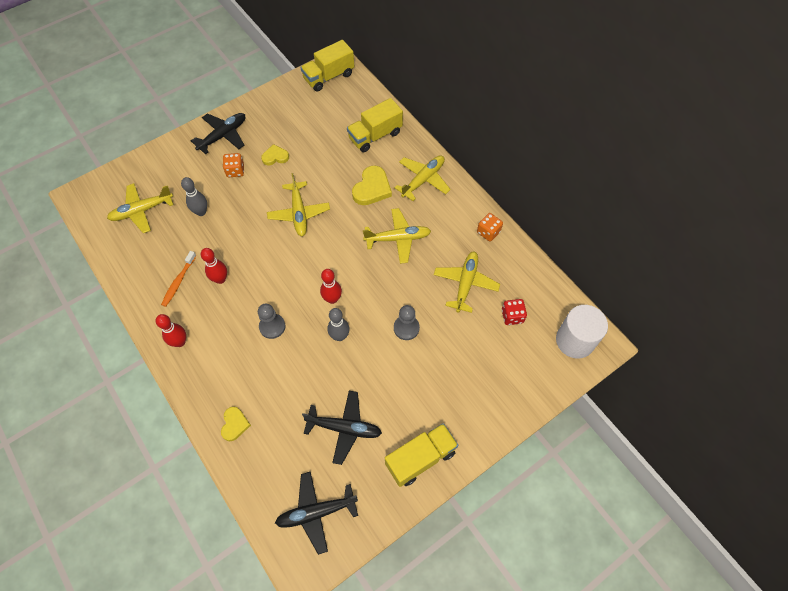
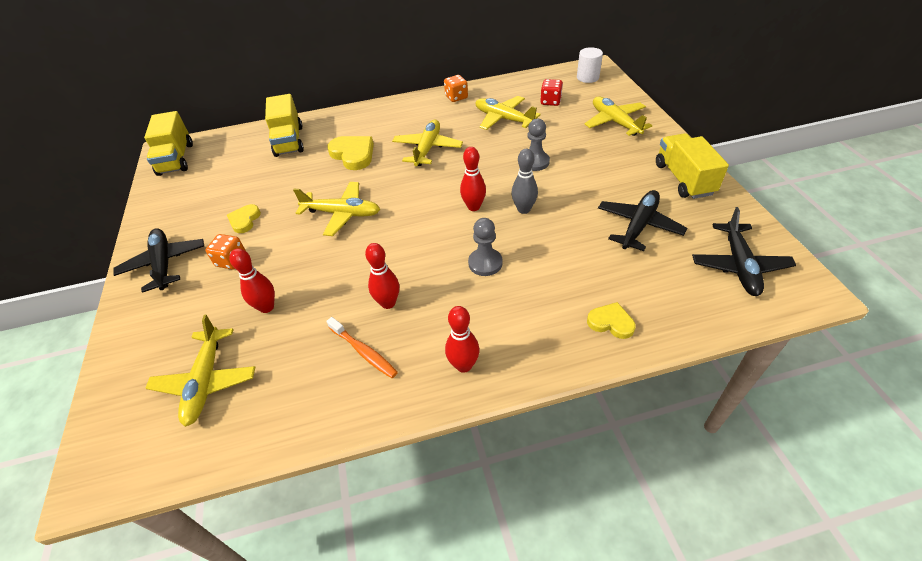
camera: 65 degrees left, 15 degrees down
(201, 212) = (267, 307): grey bowling pin -> red bowling pin
(423, 180) = (370, 121): yellow plane -> yellow plane (615, 122)
(575, 340) = (587, 77): white cylinder -> white cylinder, size x0.64

